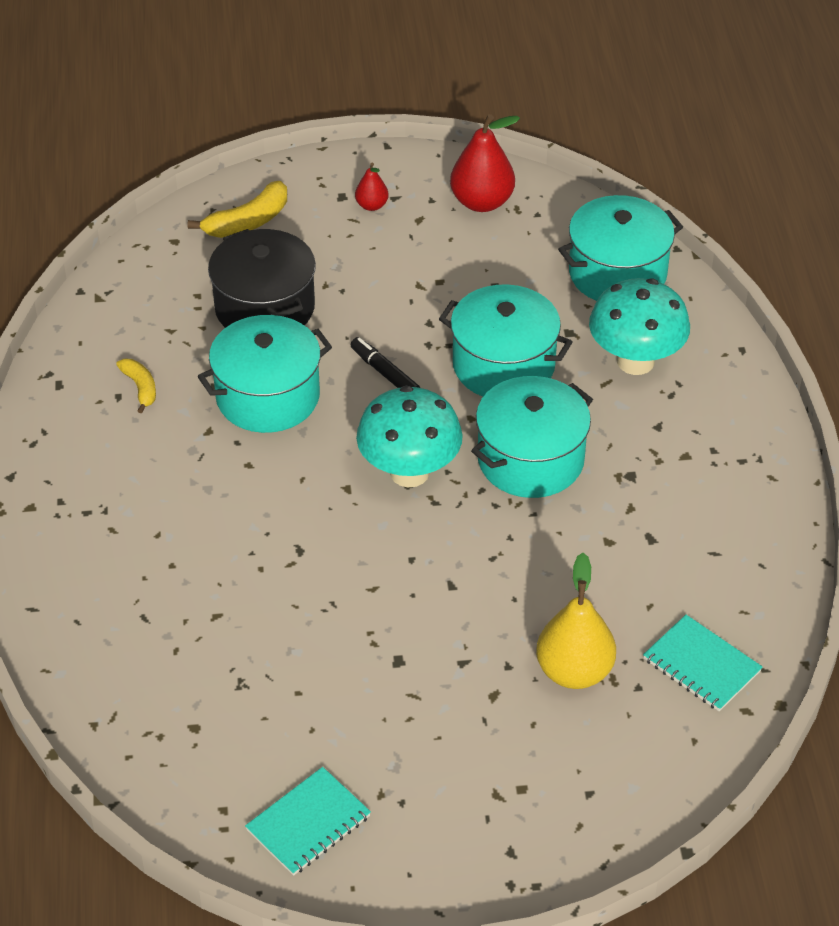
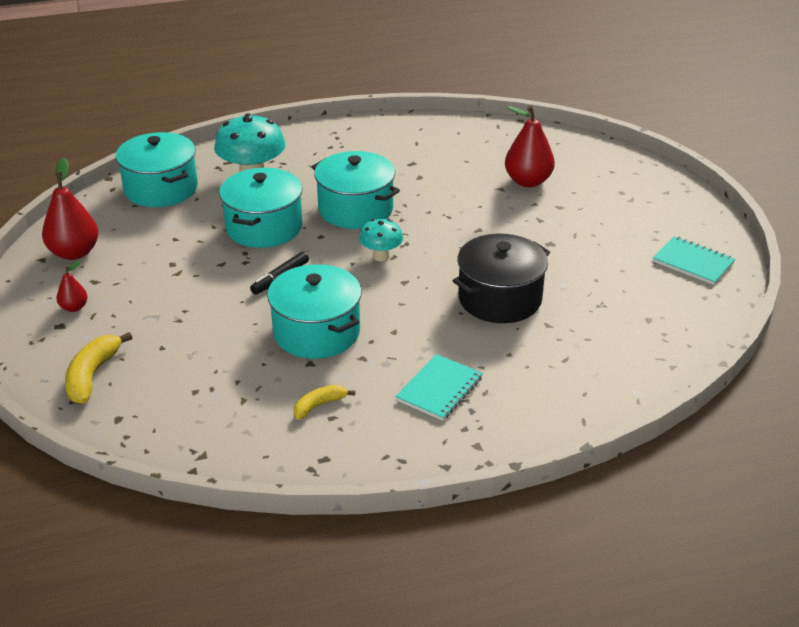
camera: 100 degrees left, 10 degrees down
(248, 222) = (92, 375): yellow banana -> yellow banana turned 120 degrees counterclockwise
(265, 308) = (209, 349): black pot -> black pot (500, 299)
(409, 472) = (381, 256): turquoise mushroom -> turquoise mushroom, size x0.56
(574, 671) = (528, 181): yellow pear -> red pear
(701, 665) = (504, 143): turquoise notebook -> turquoise notebook (439, 389)

